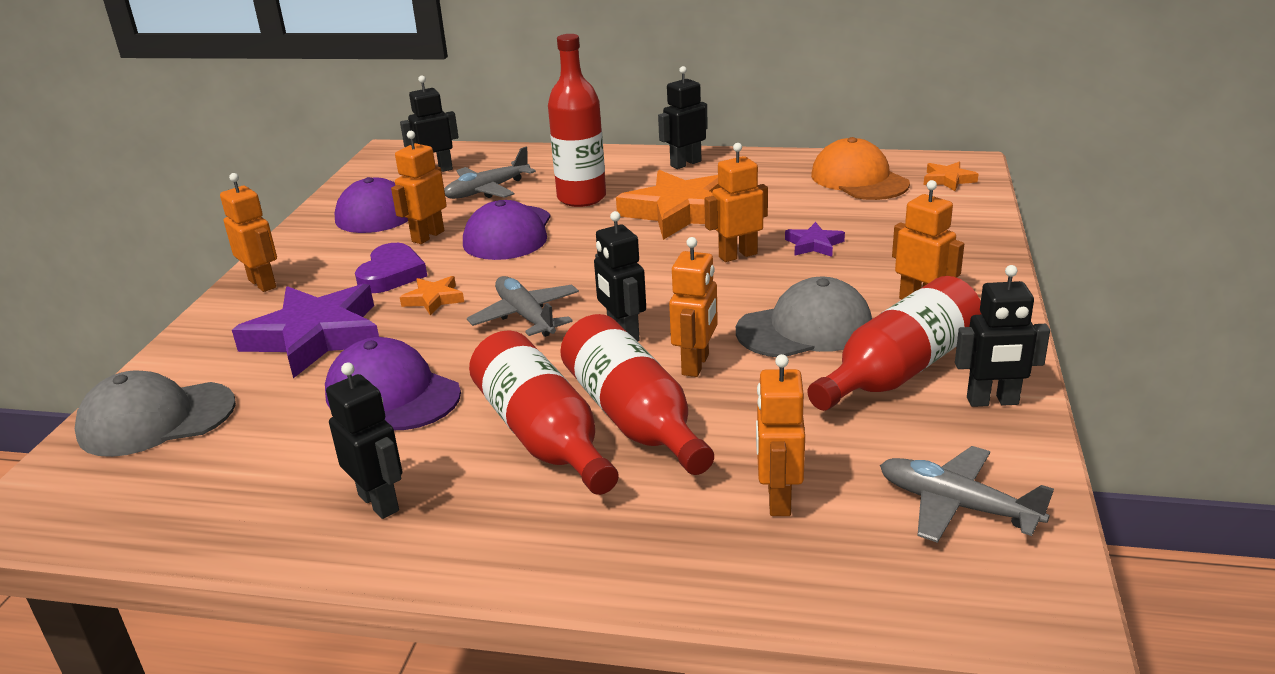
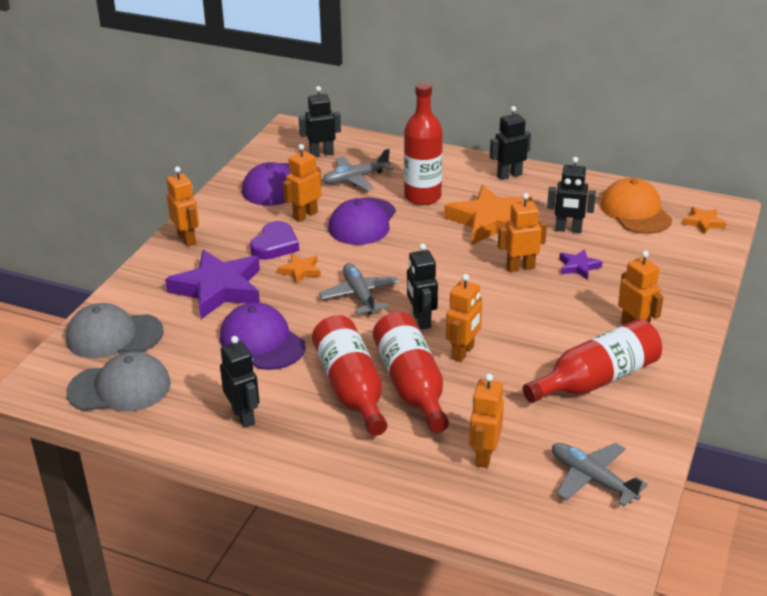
camera: 10 degrees right, 5 degrees up
(805, 328) = (546, 336): grey cap -> grey cap (120, 388)
(992, 401) = (648, 413): black robot -> black robot (568, 230)

